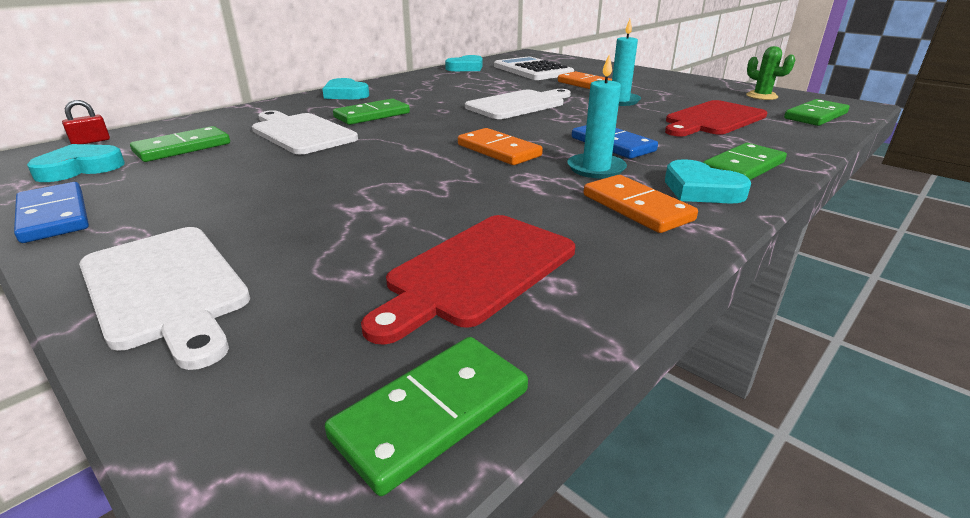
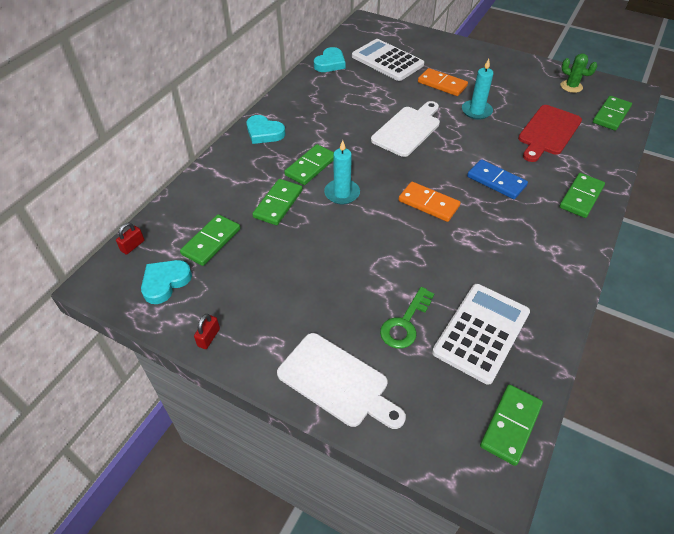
camera: 15 degrees left, 20 degrees up
(54, 216) = (209, 337): blue domino -> red padlock
(301, 133) = (278, 204): white cutting board -> green domino
(354, 243) = (405, 323): none -> green key
(477, 271) = (481, 332): red cutting board -> white calculator
(596, 168) = (498, 215): turquoise candle -> turquoise candle (342, 193)
(637, 207) = (536, 256): orange domino -> none
(701, 189) = (564, 229): turquoise heart -> none

